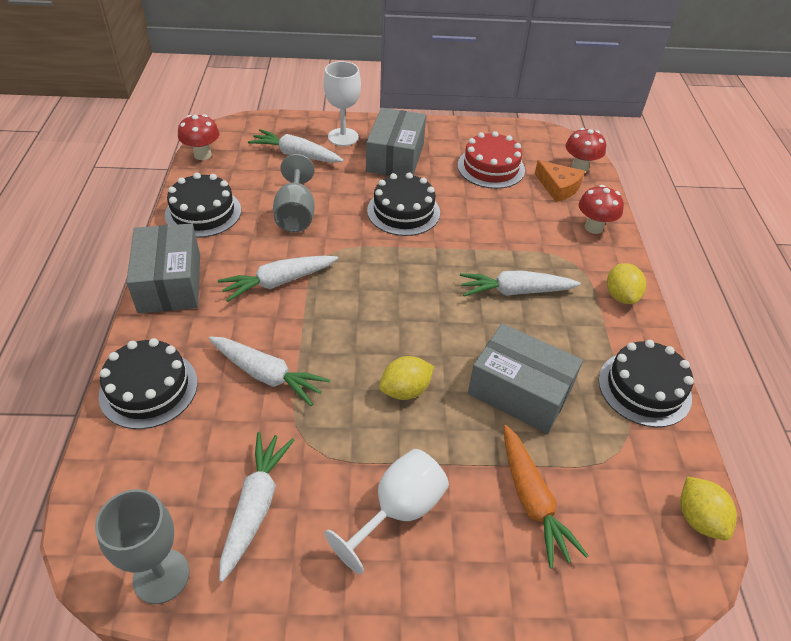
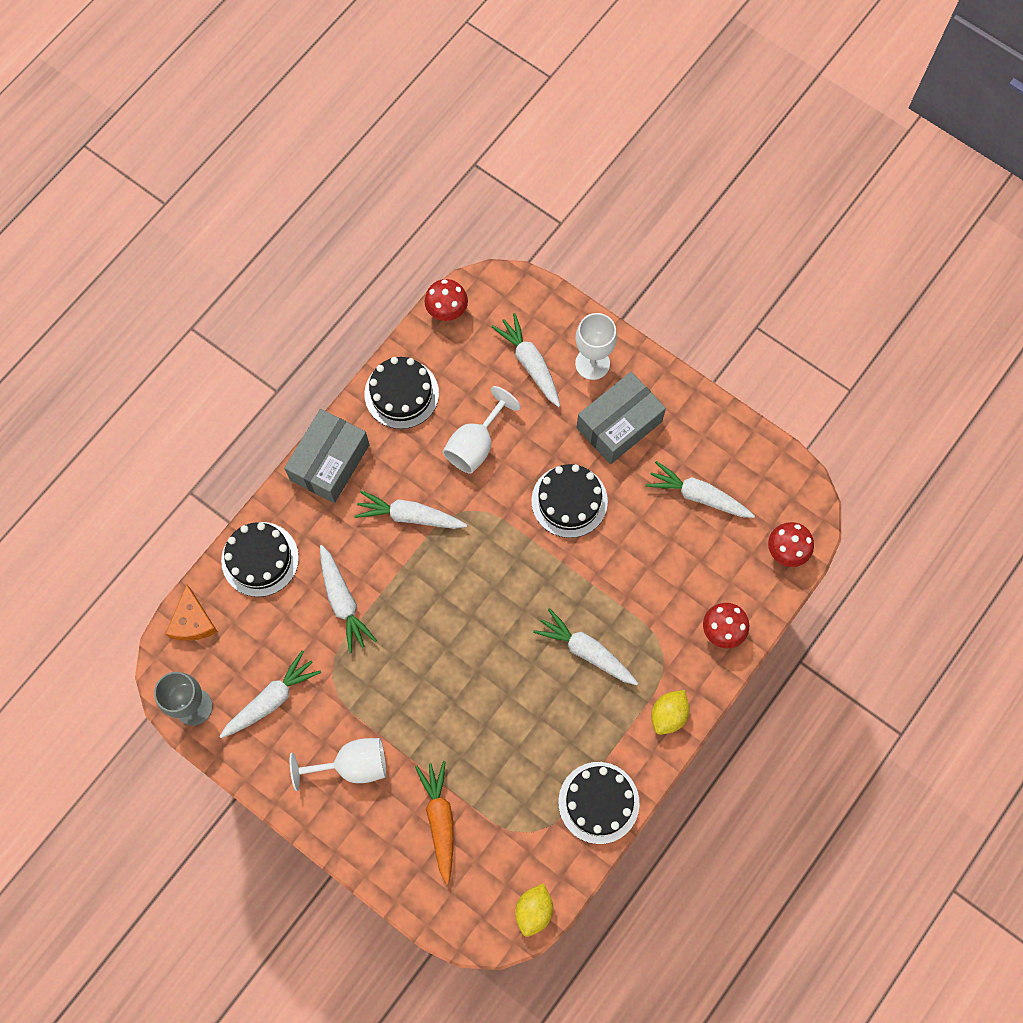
camera: 40 degrees right, 25 degrees up
(296, 214) = (476, 444): grey goblet -> white goblet
(405, 390) = (427, 681): yellow lemon -> none
(491, 167) = (698, 496): red cake -> white carrot
(519, 391) = (505, 739): grey box -> none
(532, 500) = (440, 820): orange carrot -> orange carrot turned 150 degrees clockwise
(558, 187) = (739, 563): orange cheese -> orange cheese (192, 621)

